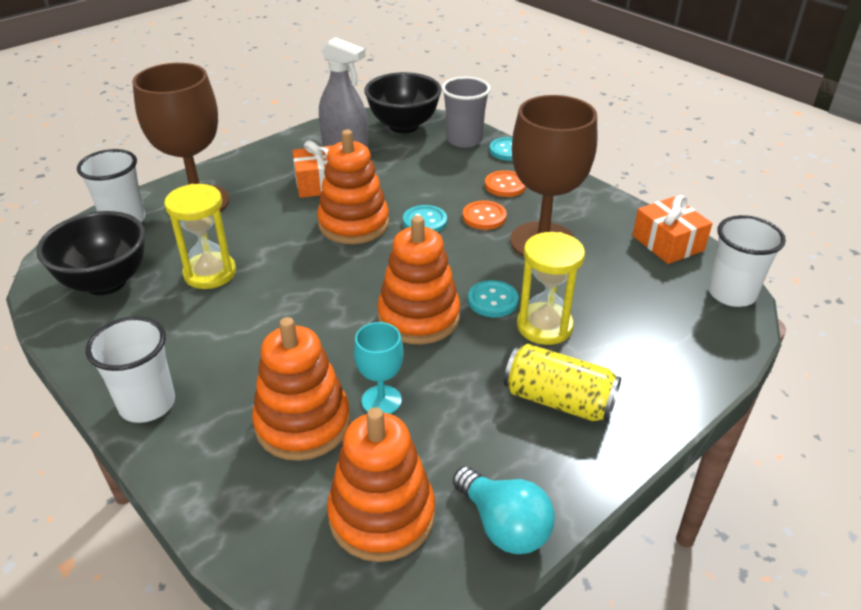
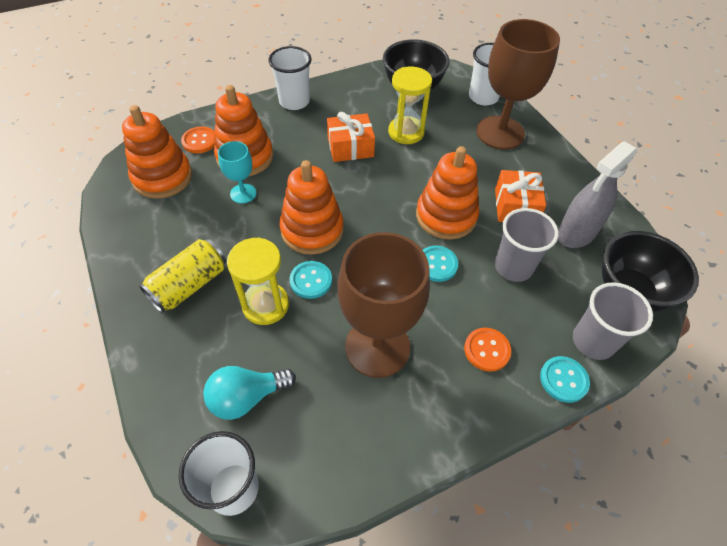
camera: 105 degrees right, 15 degrees up
(405, 179) = (513, 267): none -> grey cup
(484, 217) = (432, 312): orange button -> orange button (200, 141)
(503, 525) = (120, 225): turquoise light bulb -> turquoise light bulb (247, 397)
(668, 243) = (336, 469): orange gift -> orange gift (350, 147)

